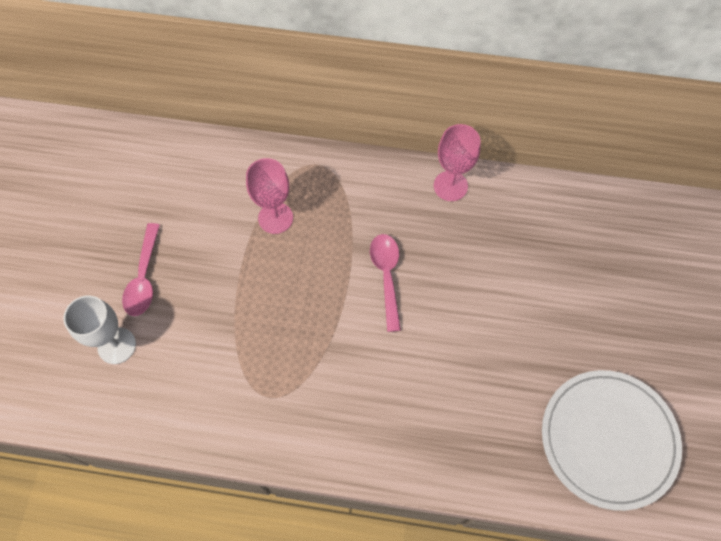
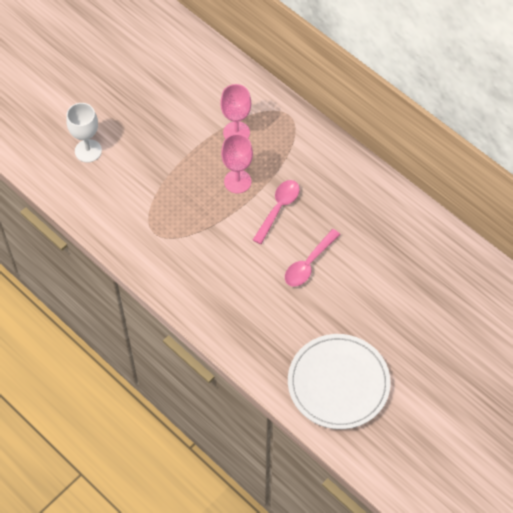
camera: 35 degrees right, 5 degrees down
(144, 278) = (131, 121): pink spoon -> pink spoon (308, 264)
(450, 186) = (366, 179): pink goblet -> pink goblet (237, 181)

